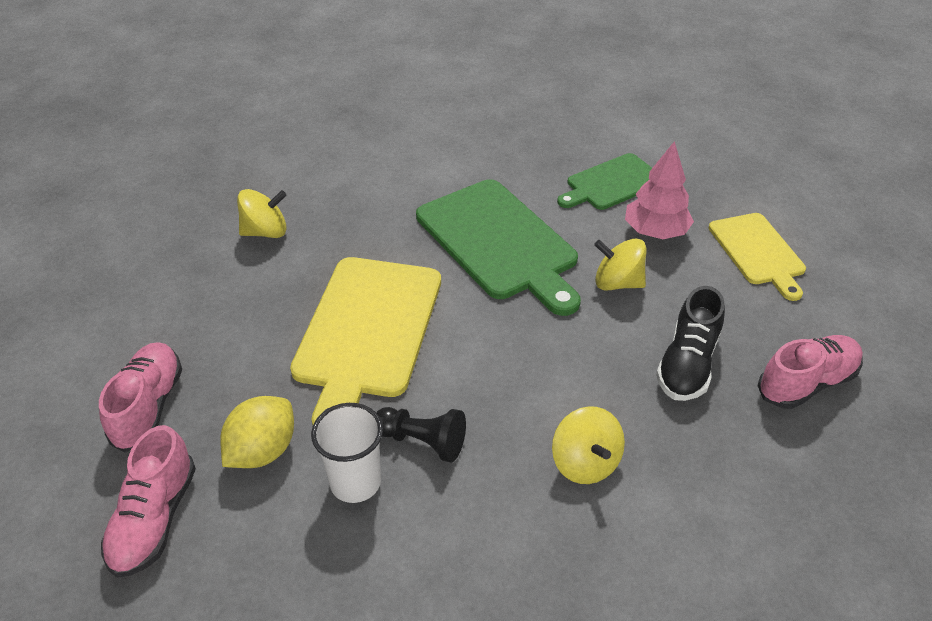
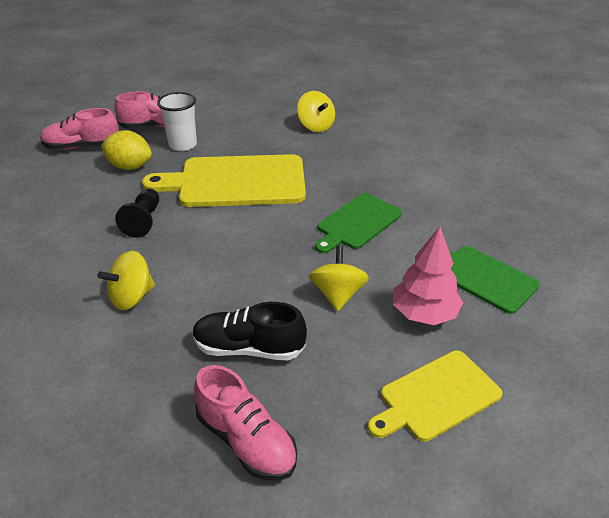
camera: 75 degrees right, 5 degrees down
(355, 482) = (108, 202): white cup -> white cup (182, 145)
(500, 242) = (357, 223): green cutting board -> green cutting board, size x0.60

